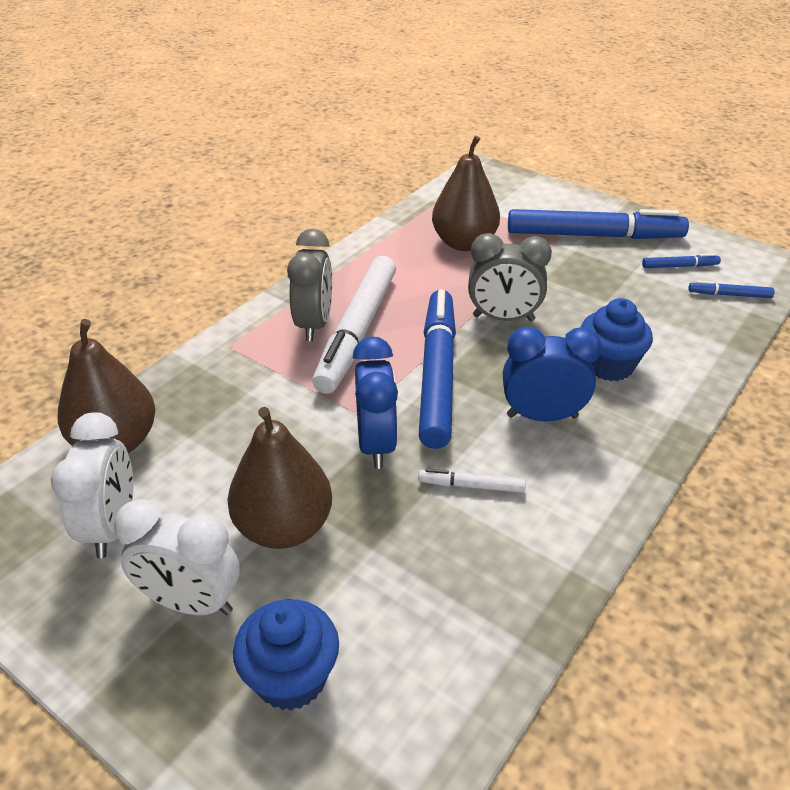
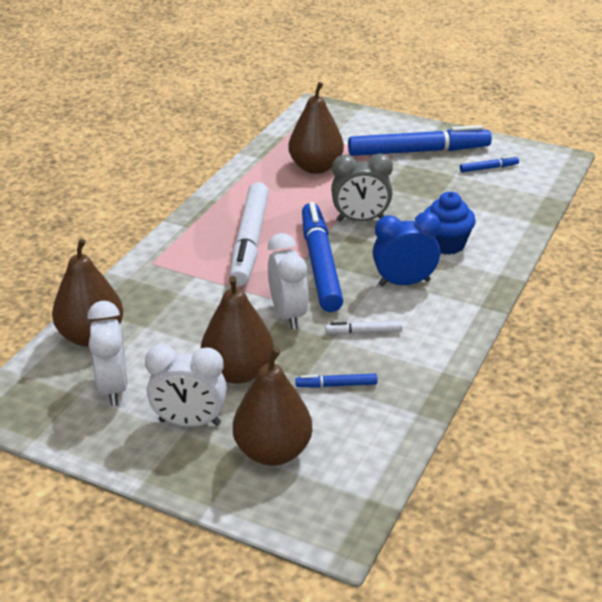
camera: 10 degrees left, 5 degrees down
(291, 677) = (273, 452): blue cupcake -> brown pear
(314, 325) = (214, 240): grey clock -> none
(376, 444) = (288, 315): blue clock -> white clock
(729, 295) = (528, 185): blue marker -> blue marker (336, 385)

